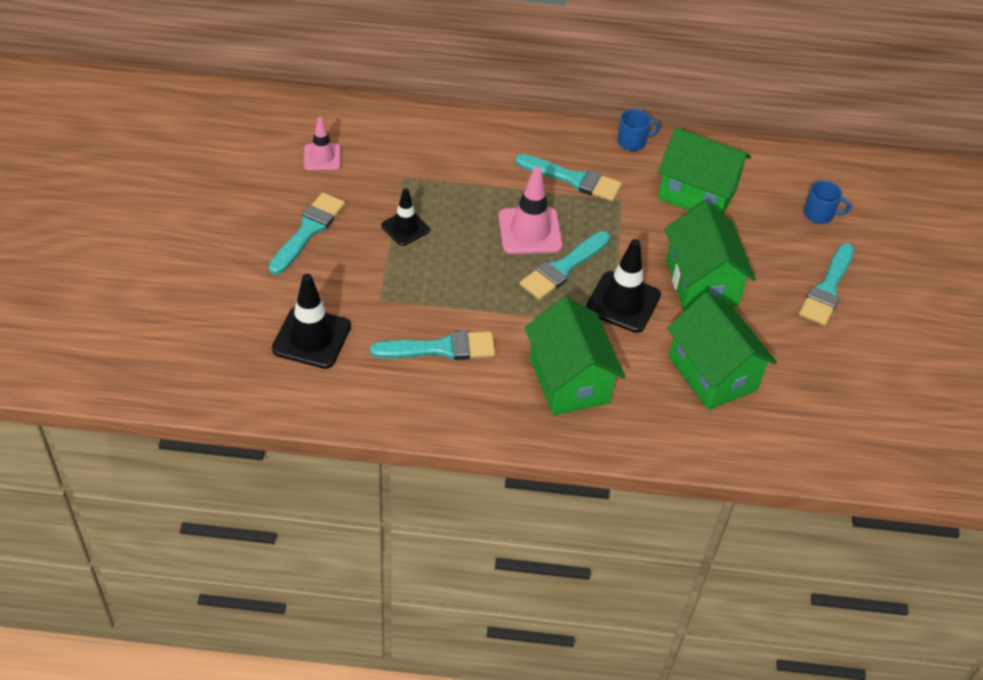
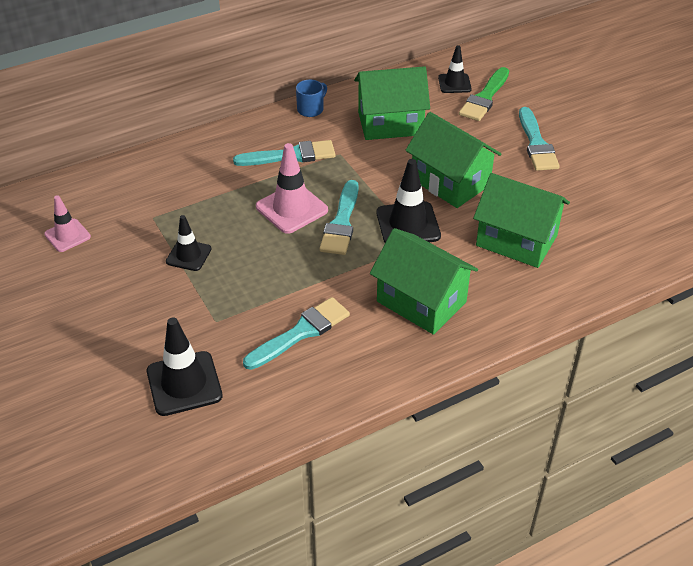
camera: 30 degrees left, 5 degrees down
(308, 231) = (105, 299): turquoise brush -> none
(801, 184) = (454, 83): none -> black traffic cone
(819, 214) = (485, 98): blue mug -> green brush

